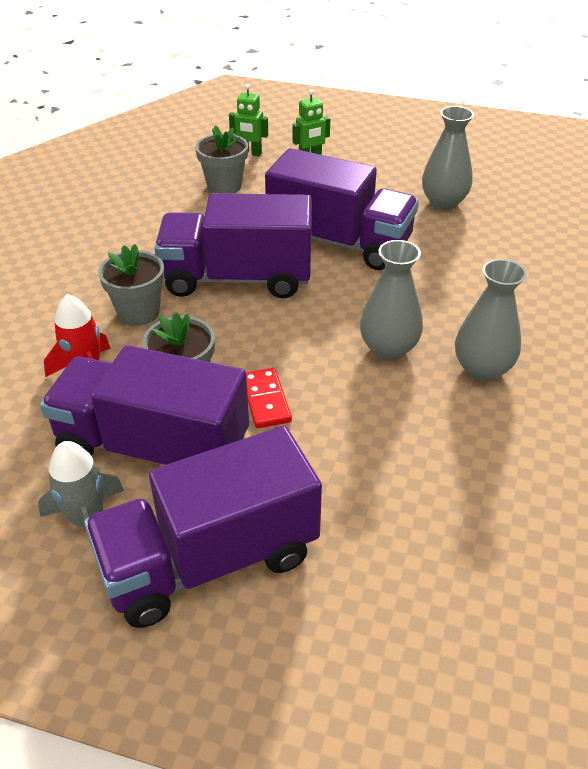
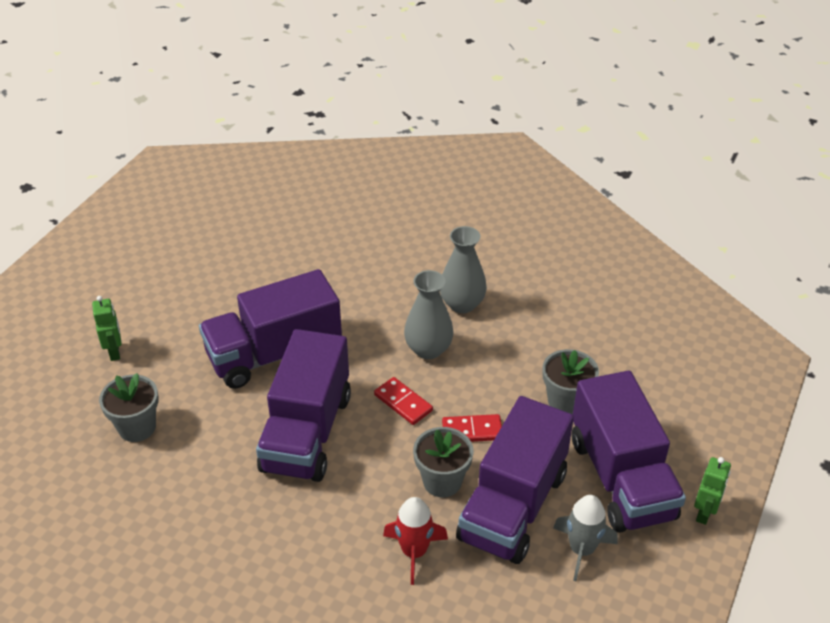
camera: 80 degrees left, 0 degrees up
(138, 312) = (337, 510): grey flower pot -> grey flower pot (566, 401)
(250, 153) = (77, 399): green robot -> green robot (704, 513)
(296, 339) = (403, 403): none -> red domino
(339, 242) = (274, 354): purple truck -> purple truck turned 150 degrees counterclockwise
(443, 202) = (238, 275): grey vase -> none

